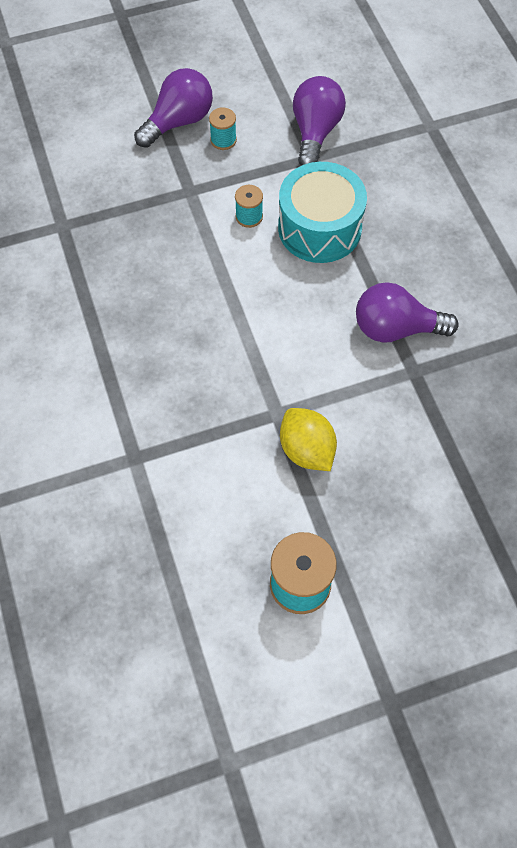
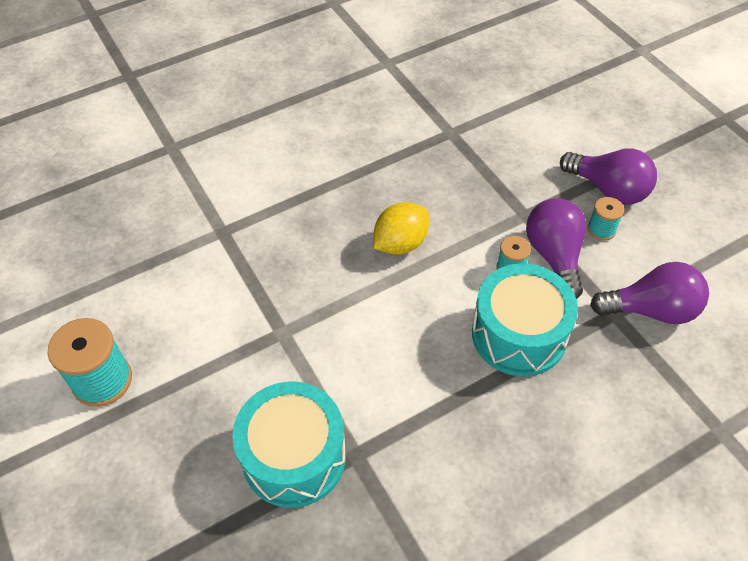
camera: 80 degrees right, 10 degrees down
(306, 450) = (244, 364): yellow lemon -> yellow lemon (400, 243)
(395, 328) = (407, 429): purple light bulb -> purple light bulb (554, 256)
(408, 418) = (294, 456): none -> turquoise drum

